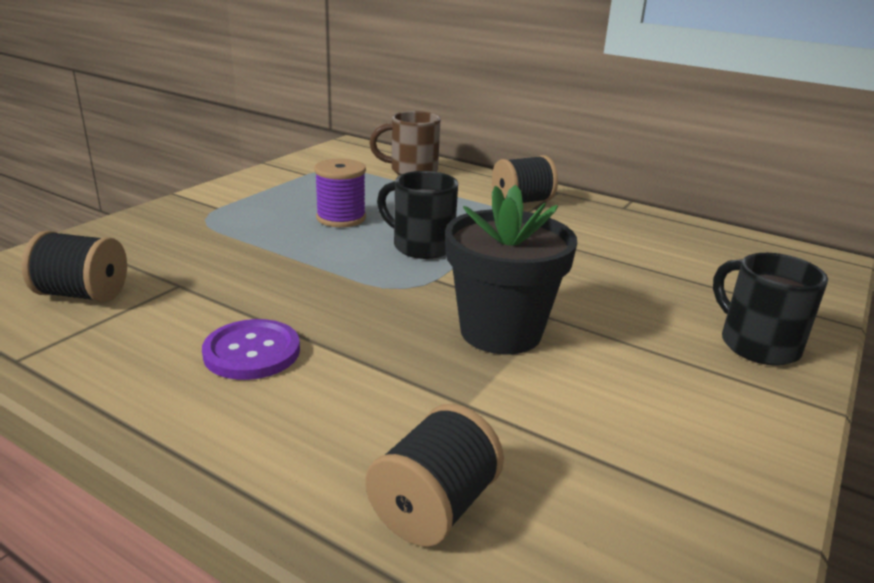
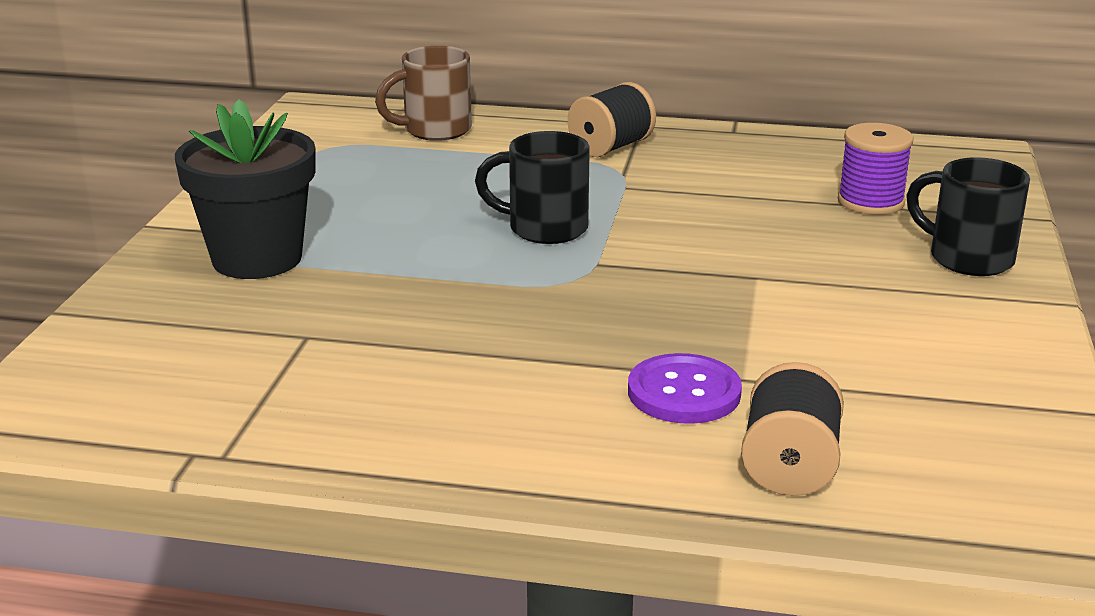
camera: 20 degrees left, 0 degrees up
(82, 294) = (203, 373): black spool -> none
(252, 352) = (478, 384): purple button -> purple button (684, 392)
(341, 218) = (412, 213): purple spool -> purple spool (870, 202)
(500, 332) = (716, 303): black flower pot -> black flower pot (257, 259)

